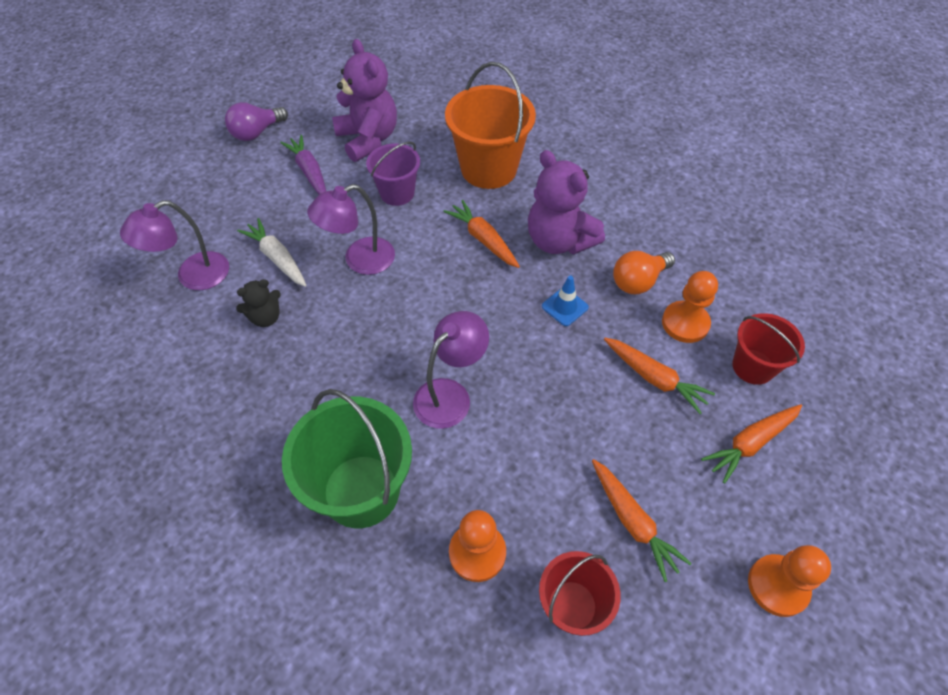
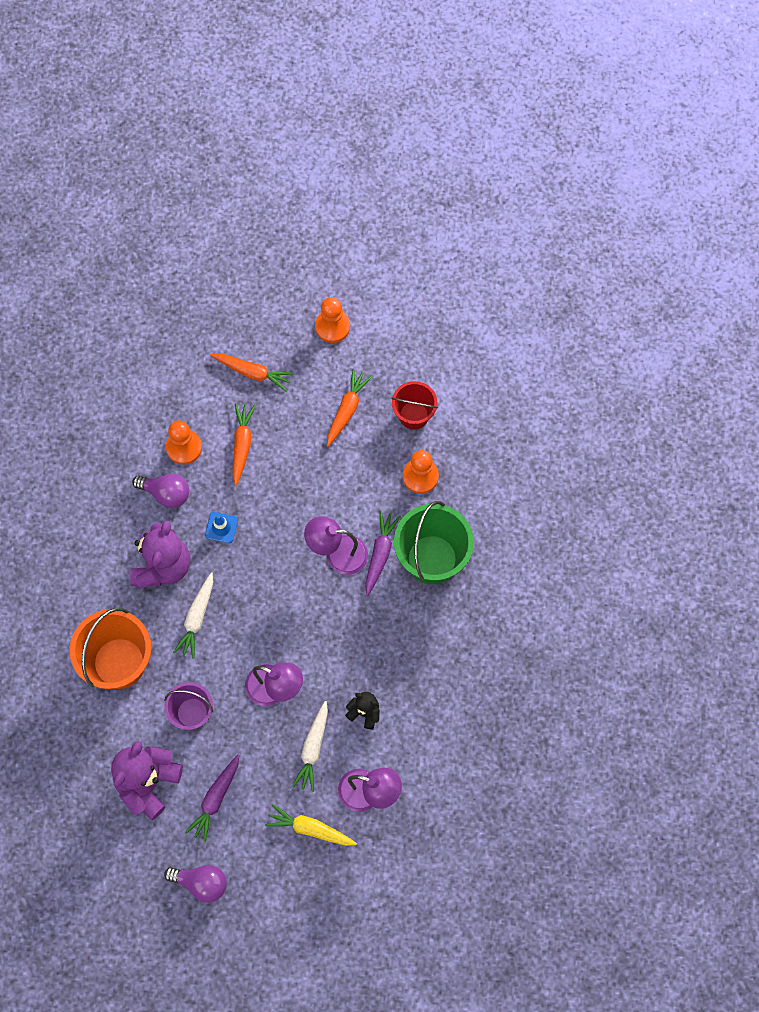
camera: 125 degrees left, 15 degrees up
(215, 218) = (310, 829): none -> yellow carrot
(415, 438) = (380, 554): none -> purple carrot
(483, 239) = (197, 618): orange carrot -> white carrot
(638, 281) = (166, 493): orange light bulb -> purple light bulb
(753, 366) = (193, 393): red bucket -> none

